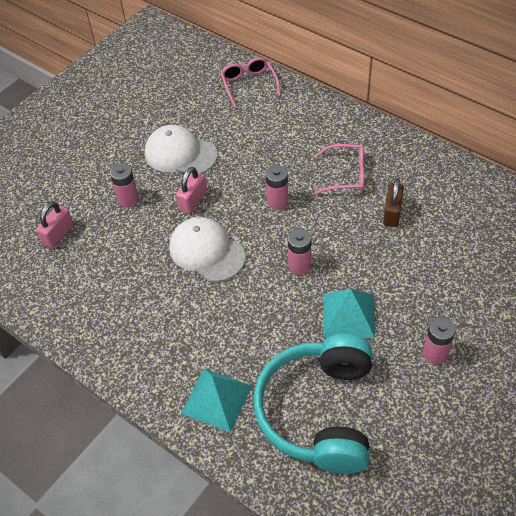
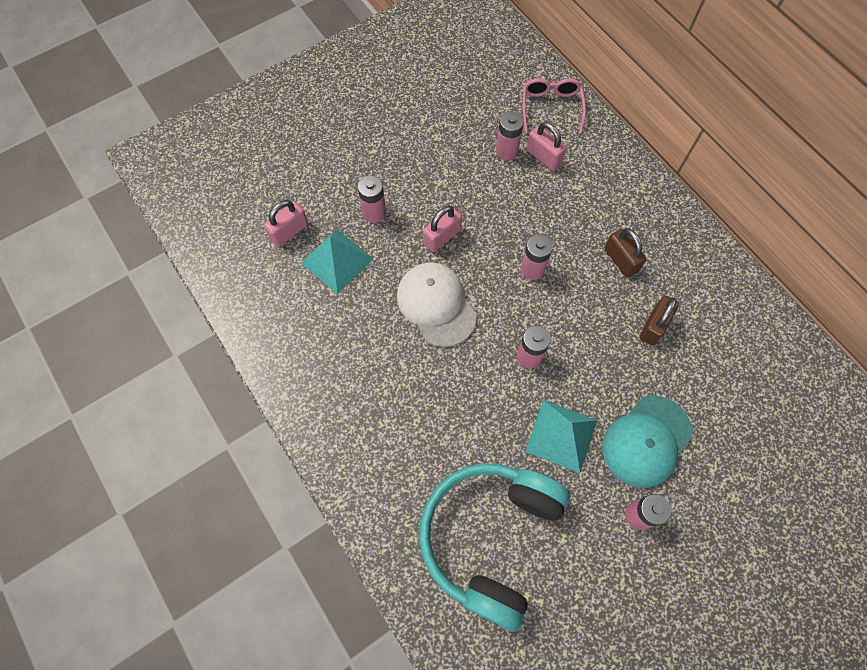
camera: 15 degrees right, 15 degrees up
(180, 154) = (447, 173): white cap -> none
(216, 399) = (390, 484): turquoise pyramid -> turquoise pyramid (337, 260)
(224, 124) = (506, 151): none -> pink battery
(256, 120) = (543, 156): none -> pink padlock
(347, 175) = (620, 260): pink glasses -> brown padlock
(419, 297) = (646, 441): none -> turquoise cap

